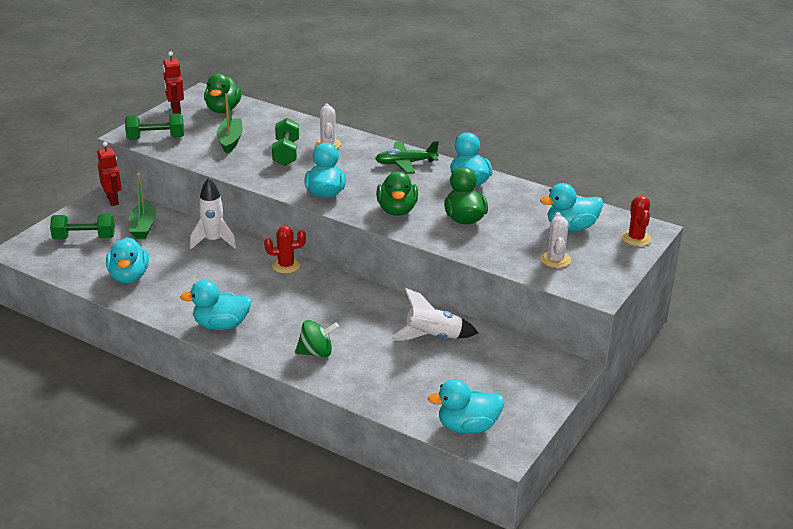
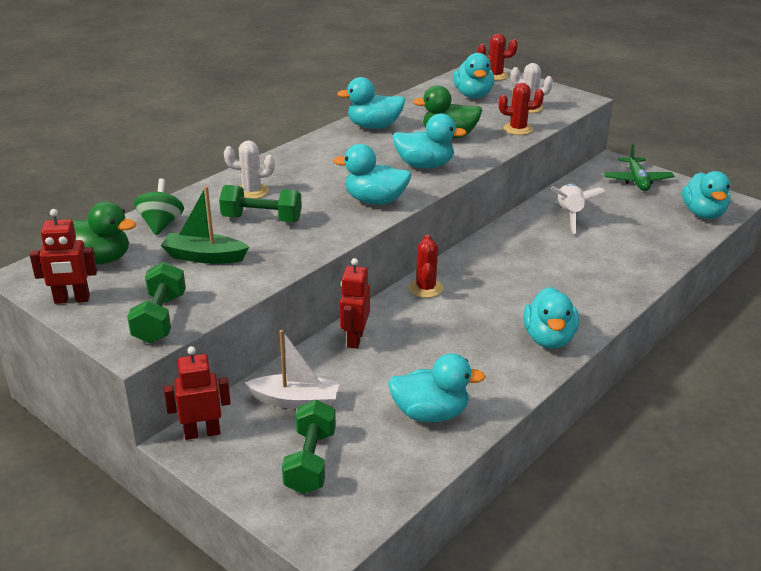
camera: 80 degrees left, 0 degrees up
(143, 227) = (296, 400): green boat -> white boat
(213, 241) = (355, 339): white rocket -> red robot
(316, 352) = (599, 280): green spinning top -> green spinning top (161, 224)
(397, 210) = (425, 165): green duck -> turquoise duck
(405, 163) = (320, 152): green plane -> green plane (637, 180)
(496, 254) = (518, 129): none -> red cactus

